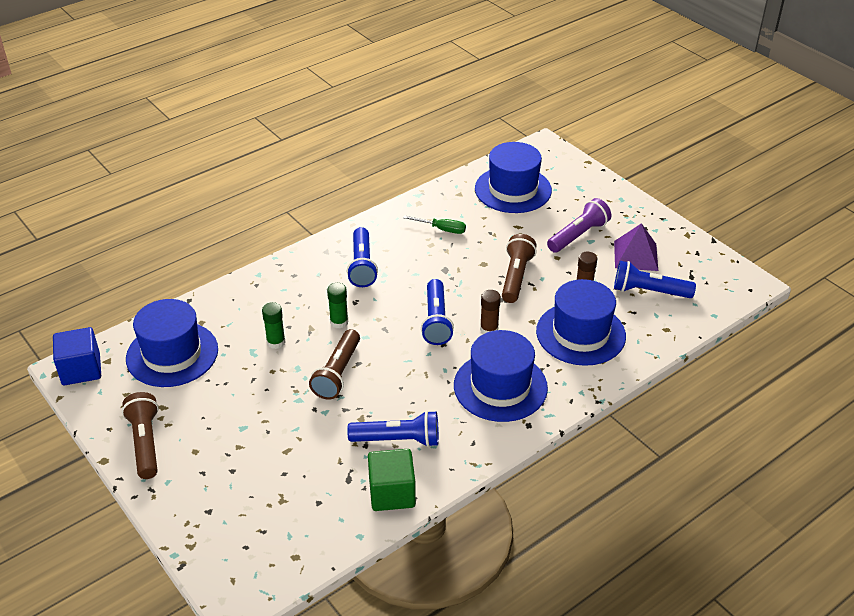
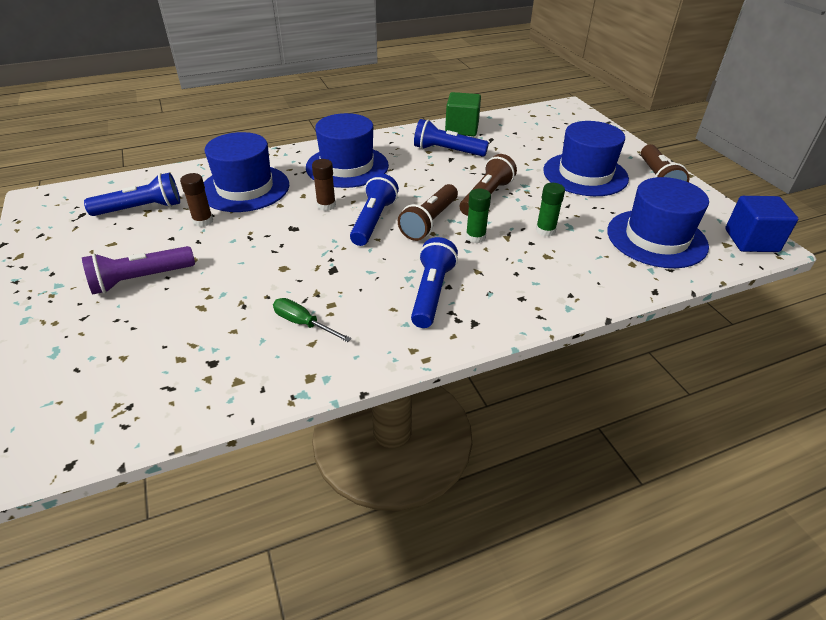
camera: 165 degrees left, 0 degrees up
(513, 189) = (151, 370): blue hat -> blue hat (585, 174)
(516, 277) = (259, 246): brown flashlight -> brown flashlight (429, 222)
(636, 255) = (107, 244): purple pyramid -> none
(649, 291) = (141, 209): blue flashlight -> blue flashlight turned 45 degrees counterclockwise

